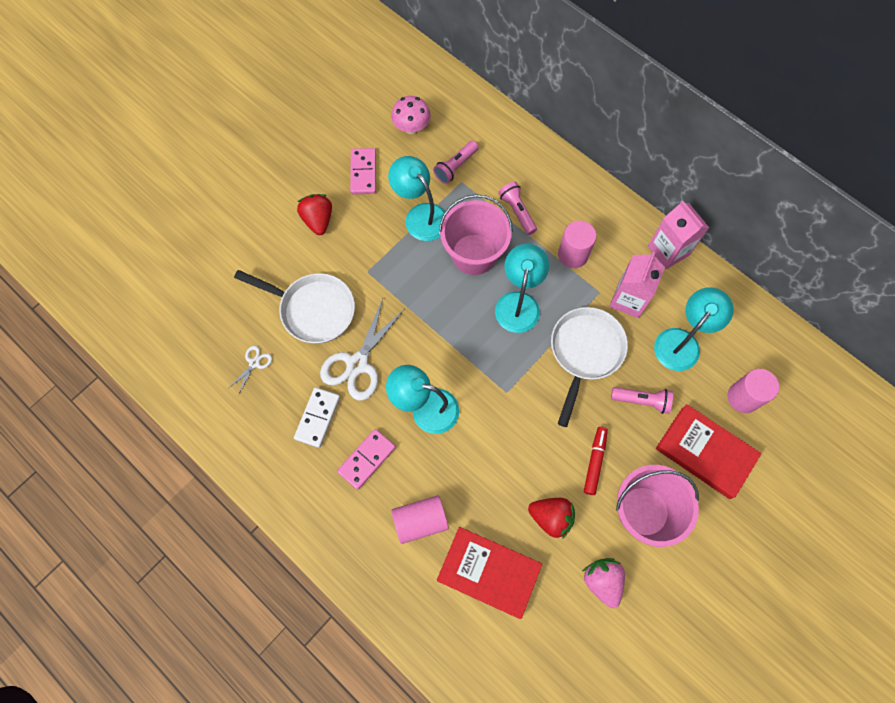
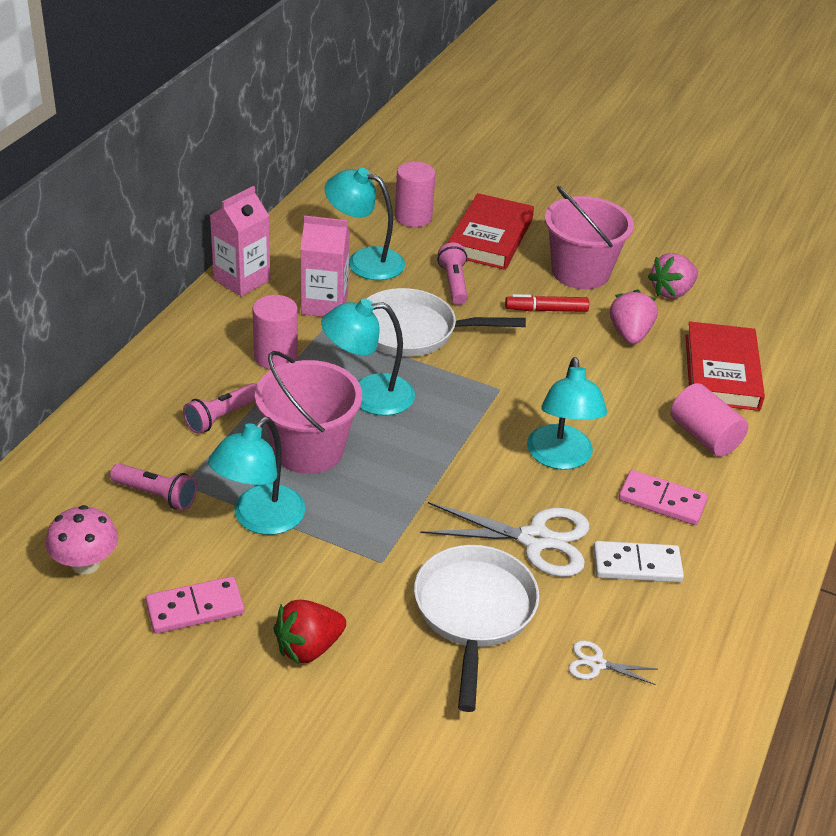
camera: 110 degrees left, 30 degrees down
(551, 517) = (630, 334): red strawberry -> pink strawberry

